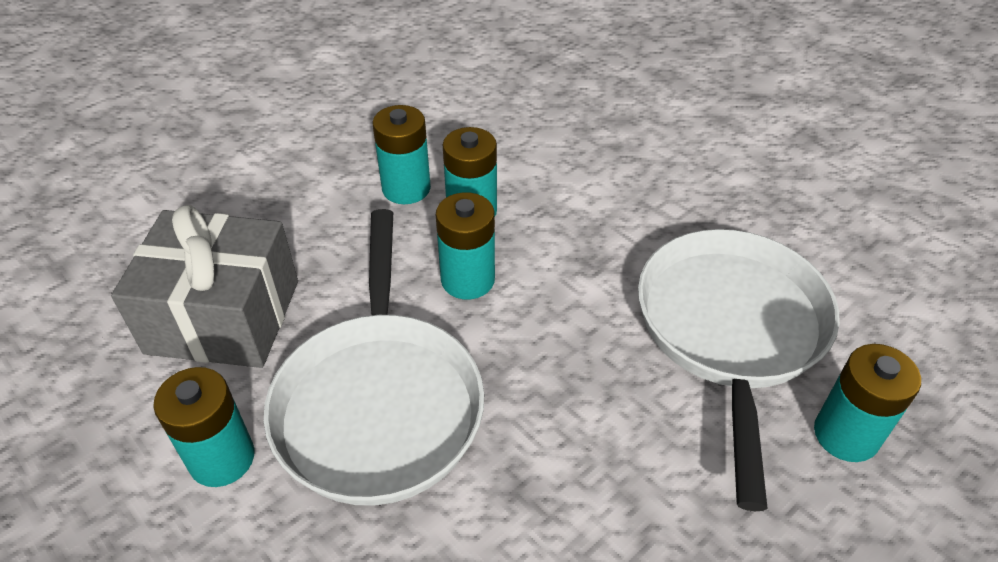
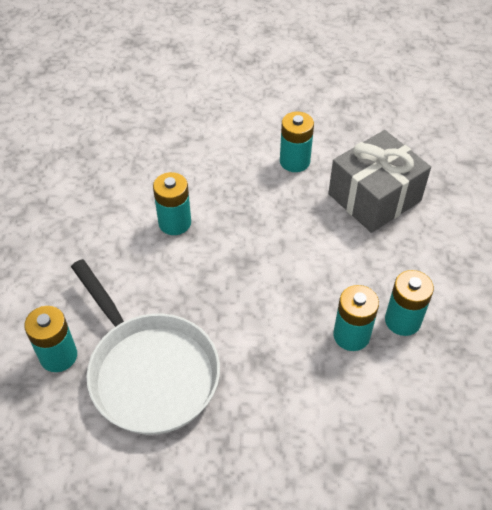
camera: 135 degrees right, 5 degrees up
(379, 403) = (267, 217): white pan -> none
(467, 280) = (302, 295): turquoise battery -> turquoise battery (175, 223)

